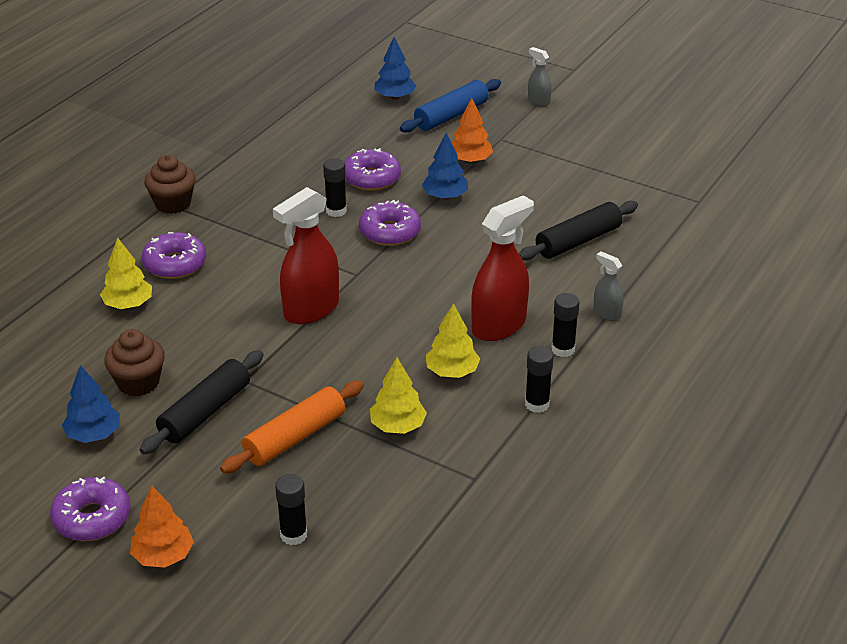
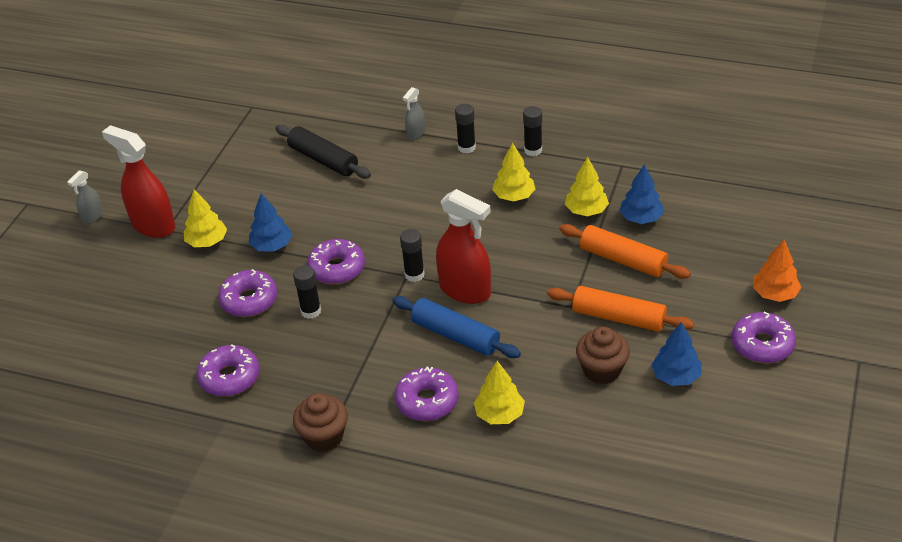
camera: 100 degrees left, 5 degrees up
(205, 412) = (618, 317): black rolling pin -> orange rolling pin
(276, 162) = (229, 377): none -> purple donut
(293, 535) = (719, 236): black glue stick -> black glue stick (414, 275)
(395, 97) = (88, 318): blue tree -> blue tree (641, 218)
(451, 116) = (124, 269): blue rolling pin -> blue rolling pin (455, 335)
(470, 160) = (207, 242): orange tree -> yellow tree
(499, 326) = (449, 183): red spray bottle -> red spray bottle (153, 225)

